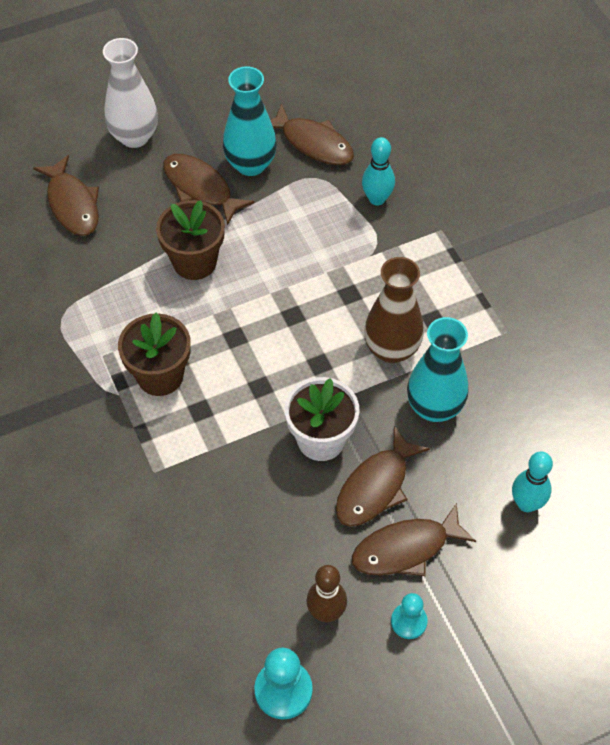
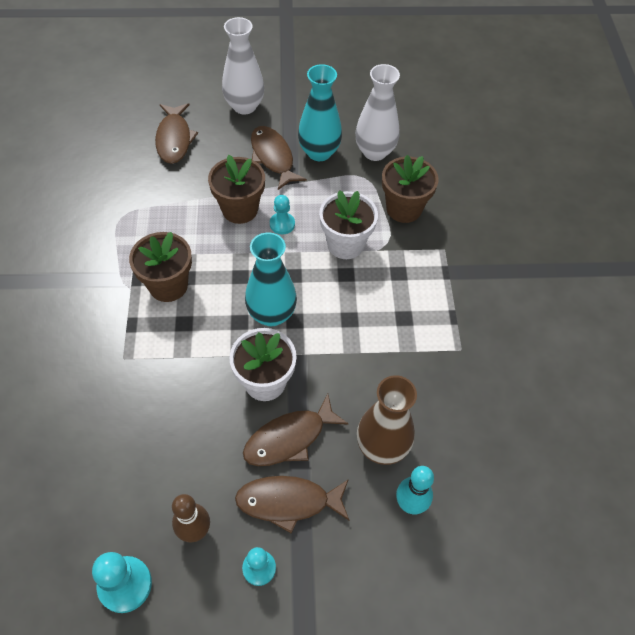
camera: 20 degrees right, 0 degrees up
(251, 262) = (282, 224): none -> turquoise pawn
(313, 143) = (374, 152): brown fish -> white vase
(333, 261) = (345, 244): none -> white flower pot
(377, 199) = (404, 209): turquoise bowling pin -> brown flower pot
(391, 349) = (358, 330): brown vase -> brown vase (382, 447)
(434, 407) = (370, 390): turquoise vase -> turquoise vase (271, 314)

